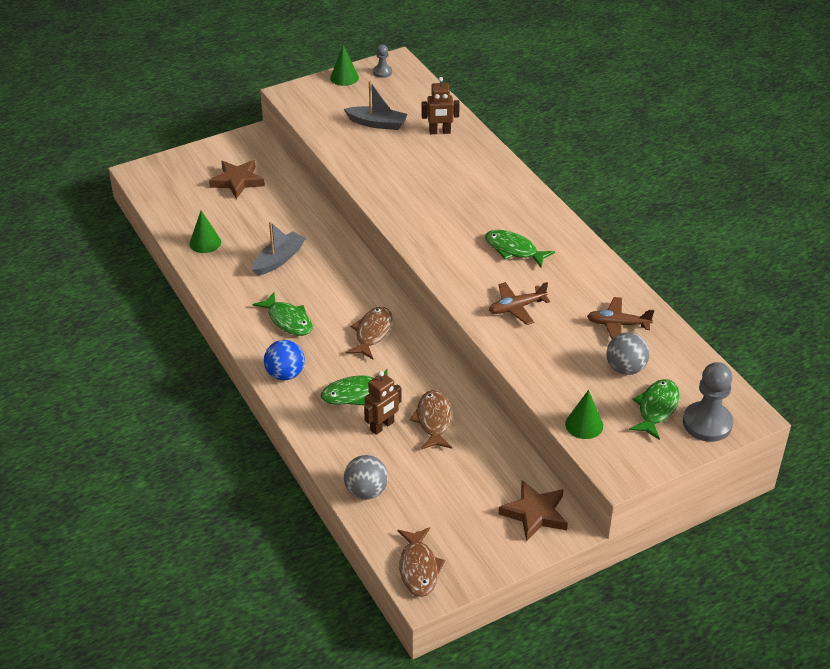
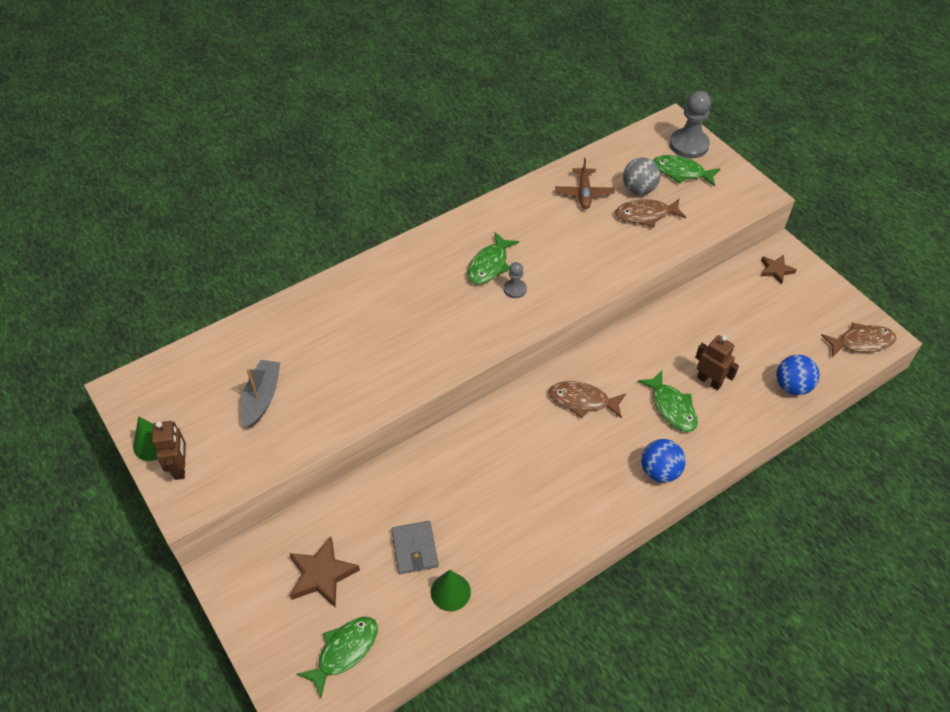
camera: 95 degrees left, 10 degrees up
(246, 226) = (415, 549): none -> grey wallet
(278, 259) = (475, 504): grey boat -> none
(288, 320) = (577, 480): green fish -> green fish (344, 651)
(366, 491) = (792, 386): grey ball -> blue ball
(382, 72) = (145, 402): grey pawn -> grey pawn (515, 289)
(433, 421) = (691, 343): brown fish -> brown fish (646, 215)
(440, 132) = (282, 336): brown robot -> brown robot (180, 467)
(516, 308) = (575, 261): brown plane -> none
(535, 513) = (776, 270): brown star -> brown star, size x0.62
(584, 425) = (713, 215): green cone -> none

